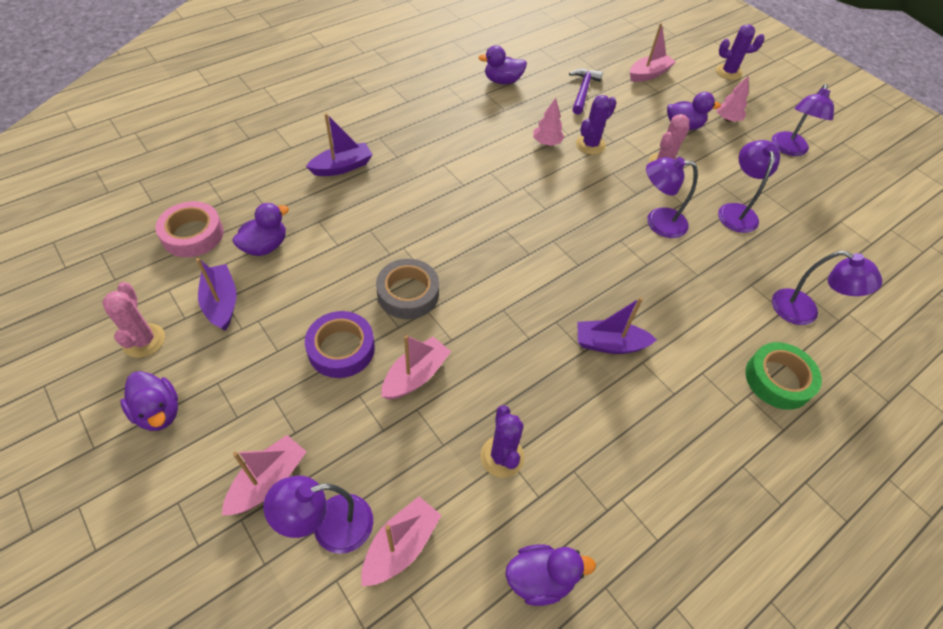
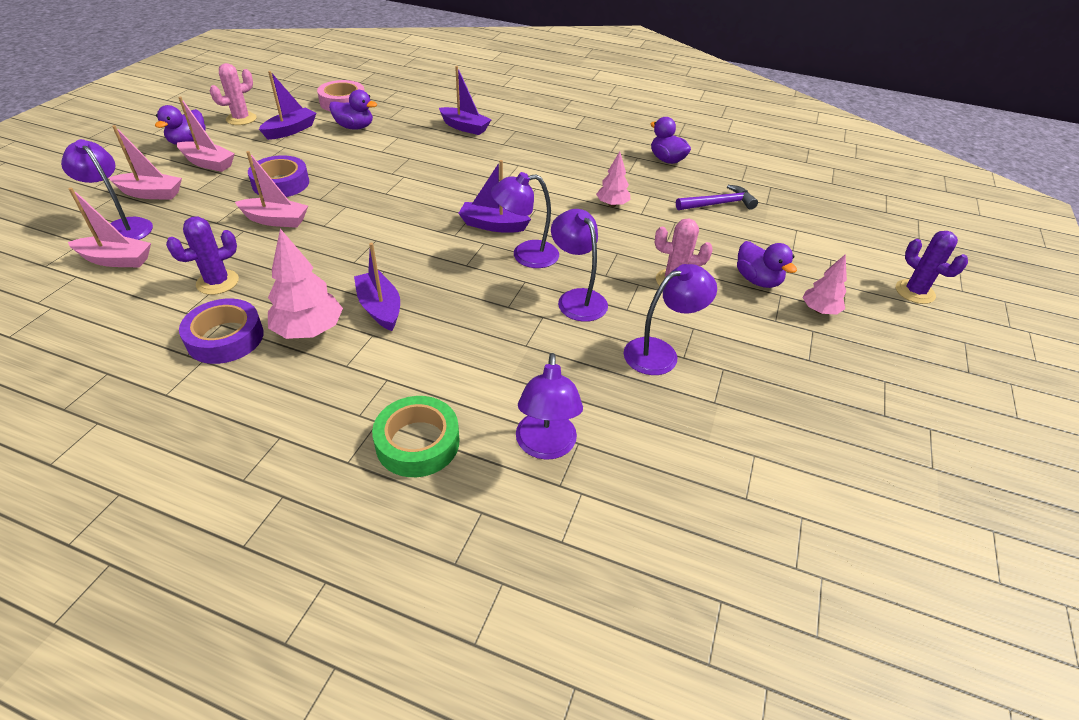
camera: 60 degrees right, 10 degrees down
(408, 293) = (356, 193): grey tape -> none
(530, 223) = (493, 225): none -> purple boat
(540, 579) = (106, 334): purple duck -> none
(590, 145) = (642, 229): purple cactus -> none
(597, 472) = (225, 338): none -> purple tape
(616, 404) = (309, 330): none -> pink tree
(648, 74) = (812, 236): pink boat -> pink boat (208, 163)
(788, 149) = (836, 375): purple lamp -> purple lamp (525, 255)

